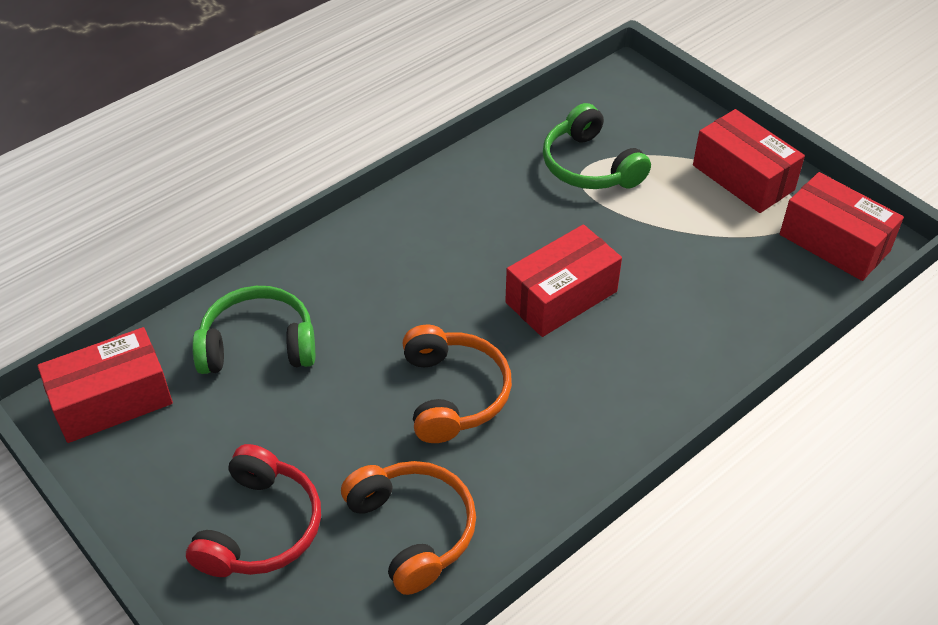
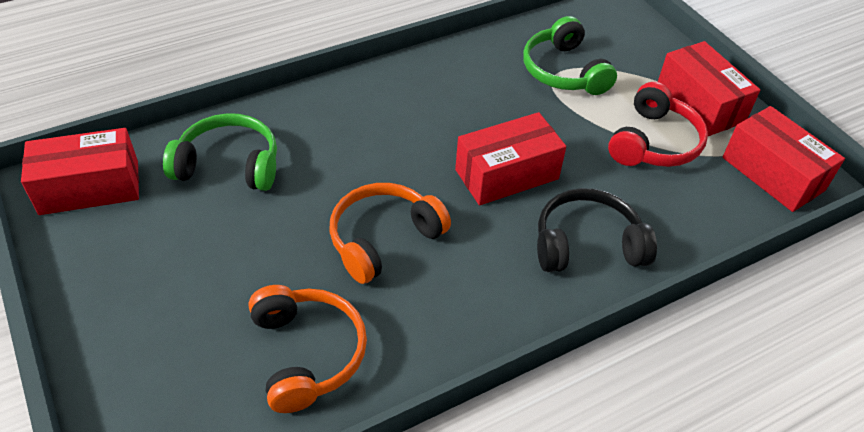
camera: 10 degrees right, 0 degrees up
(260, 527) = (172, 322): red headphones -> red headphones (654, 142)
(453, 394) = (383, 239): orange headphones -> orange headphones turned 135 degrees counterclockwise
(665, 357) = (587, 244): none -> black headphones

